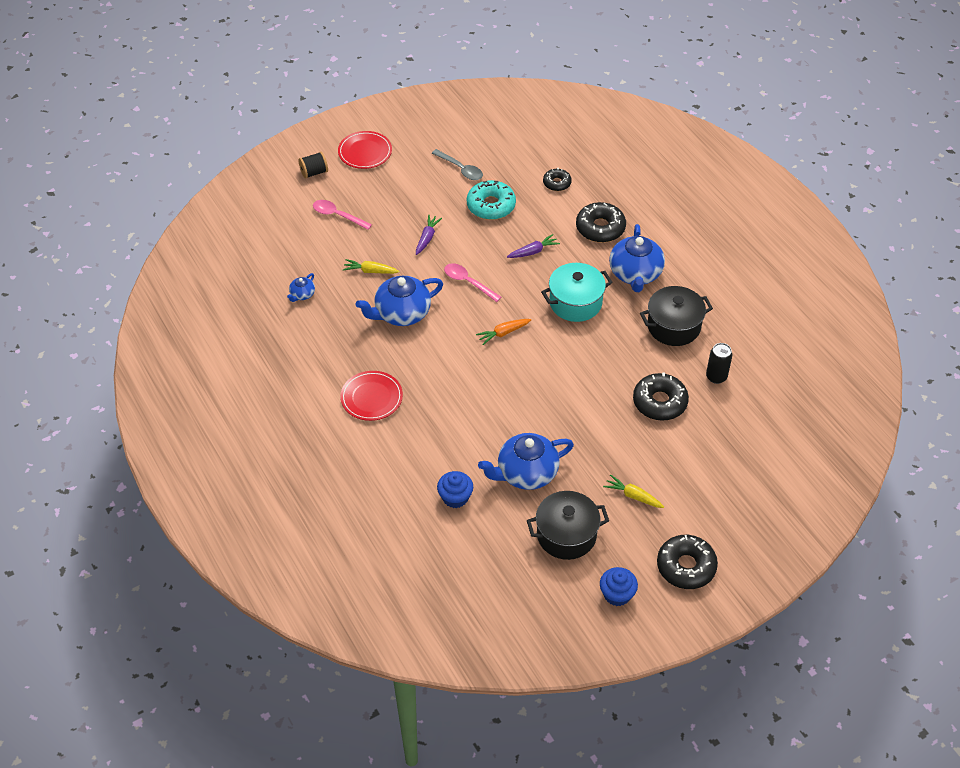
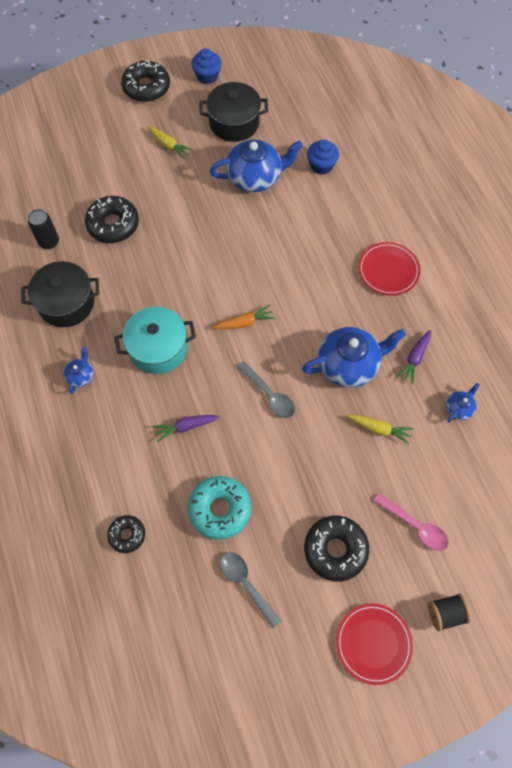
camera: 170 degrees left, 15 degrees up
(427, 238) = (307, 469): purple carrot -> purple carrot (415, 358)
(468, 282) = (269, 394): pink spoon -> grey spoon
(600, 228) = (97, 449): black donut -> black donut (335, 549)
(635, 274) = (81, 376): blue teapot -> blue teapot, size x0.47

